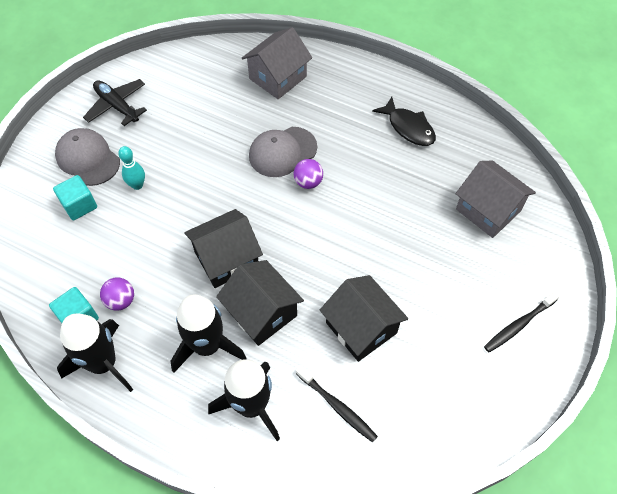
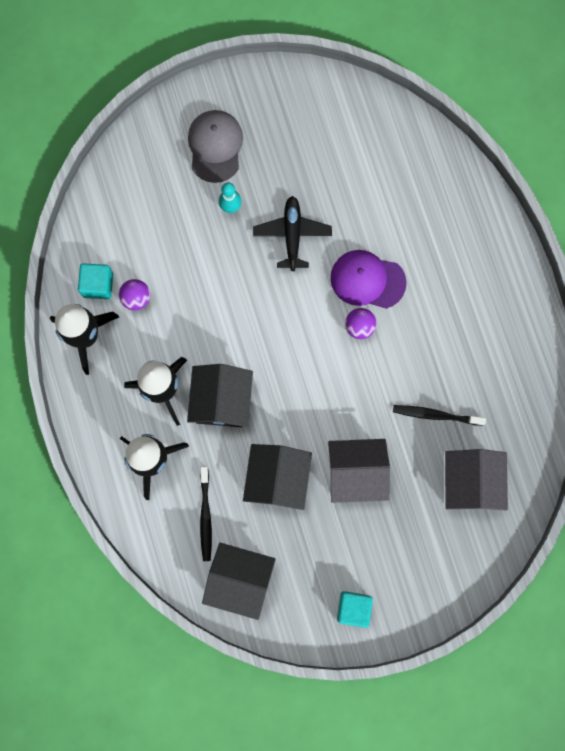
camera: 45 degrees right, 20 degrees up
(79, 205) = (174, 186): turquoise cube -> turquoise cube (353, 608)
(117, 106) = (280, 112): black plane -> black plane (292, 235)
(226, 259) = (237, 335): black house -> black house (240, 580)
(278, 77) = (436, 202): grey house -> grey house (356, 473)
(282, 152) = (367, 280): grey cap -> purple cap
(408, 127) = (491, 353): black fish -> none
(519, 324) = (388, 586): black toothbrush -> black toothbrush (436, 415)

